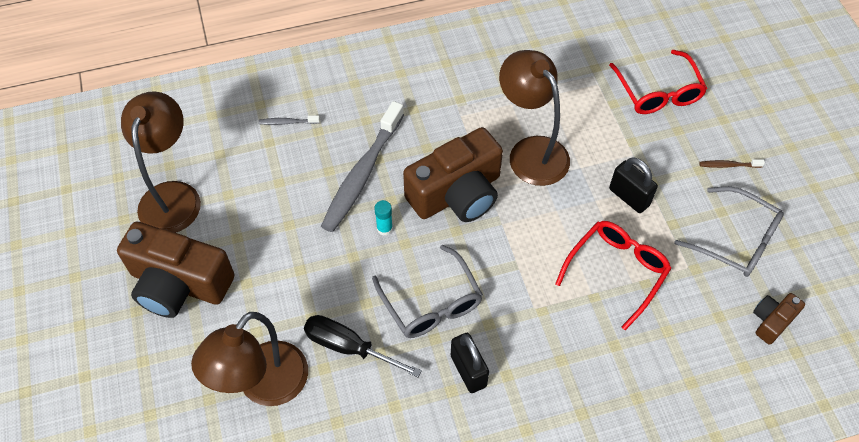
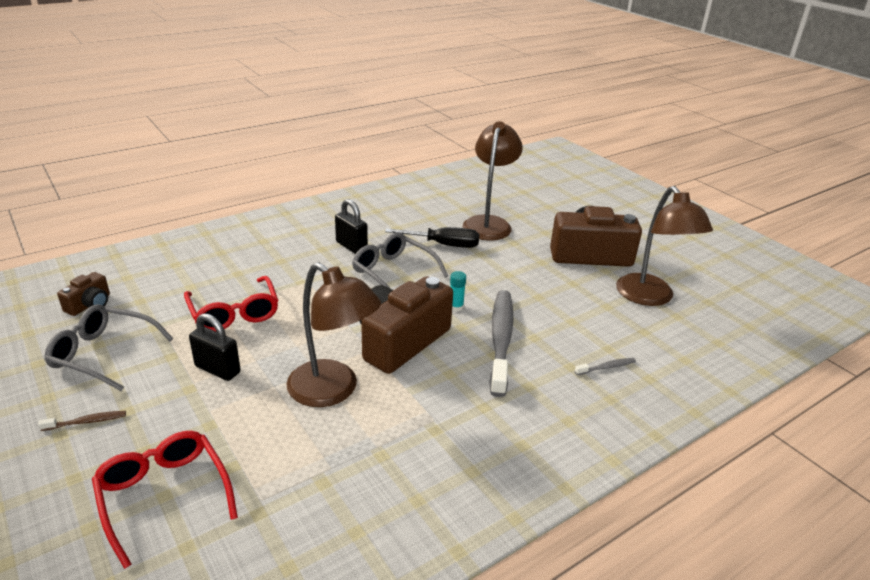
camera: 160 degrees right, 25 degrees down
(616, 272) = (234, 313): red glasses -> red glasses turned 45 degrees counterclockwise

